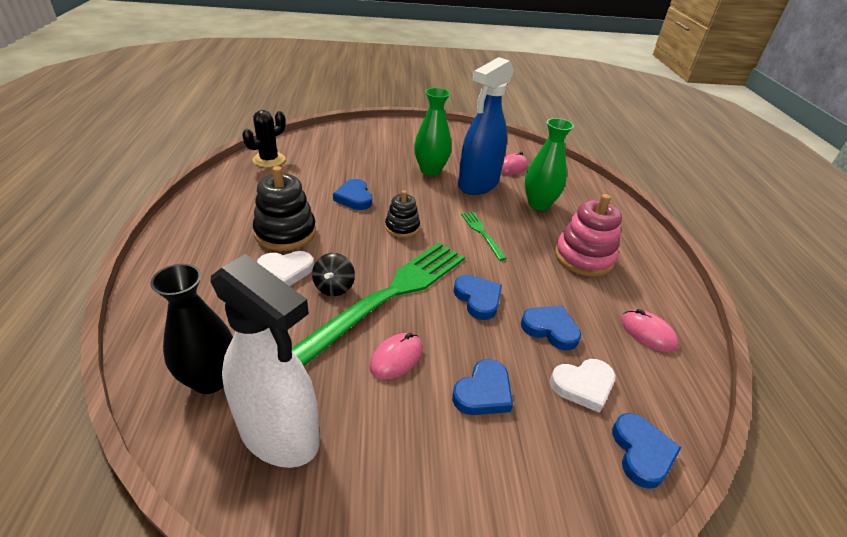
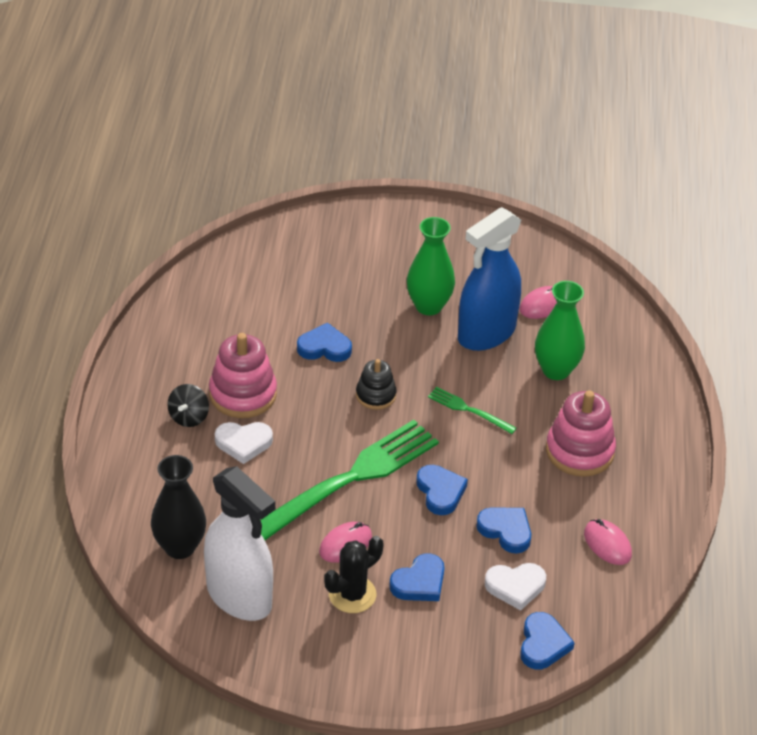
camera: 10 degrees right, 5 degrees up
(269, 160) = (221, 278): black cactus -> black cactus (352, 594)
(285, 233) = (243, 394): black stacking toy -> pink stacking toy
(334, 287) = (292, 466): black spinning top -> black spinning top (189, 417)
(354, 198) = (324, 347): blue heart -> blue heart turned 105 degrees clockwise
(482, 233) = (469, 410): green fork -> green fork turned 45 degrees counterclockwise

